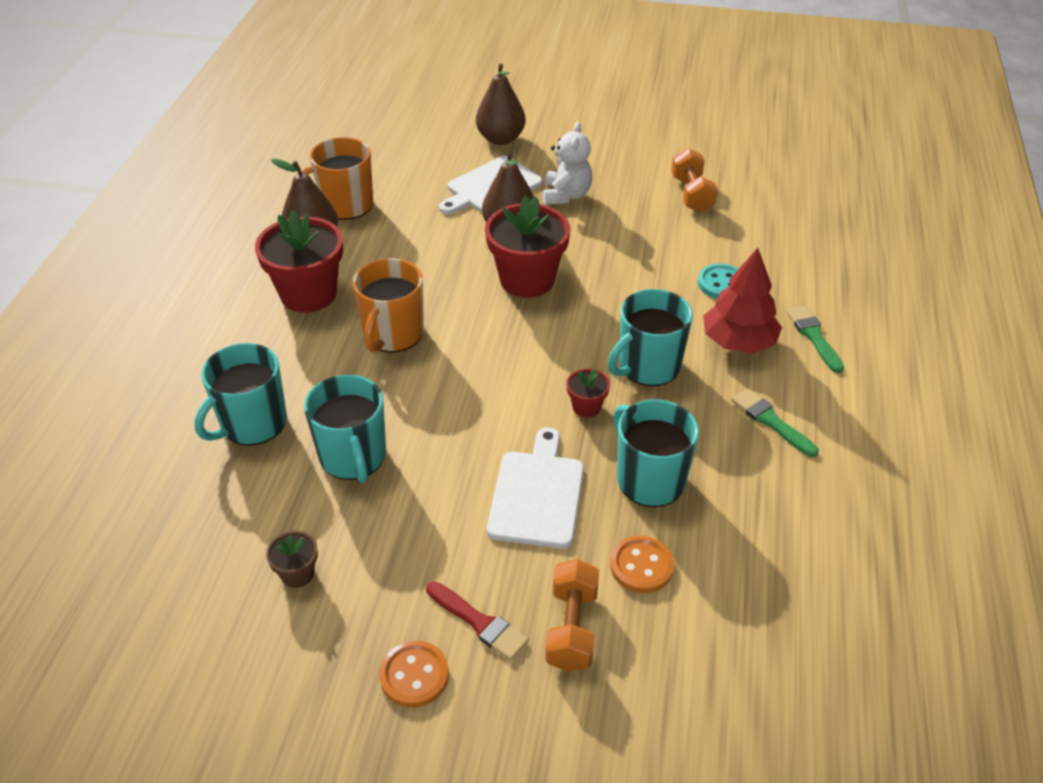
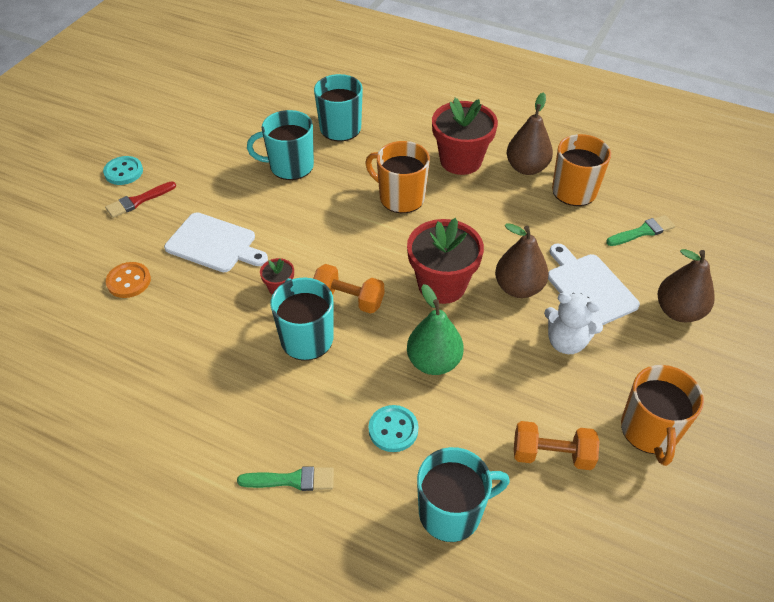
camera: 105 degrees right, 5 degrees up
(297, 574) = (215, 137): brown flower pot -> none
(414, 675) = (123, 172): orange button -> turquoise button
(571, 628) = (108, 238): orange dumbbell -> orange dumbbell (348, 299)
(631, 270) = (434, 362): none -> green pear
(639, 150) = (649, 431): none -> orange mug
(649, 479) = (194, 305): turquoise mug -> turquoise mug (451, 512)
(738, 342) = (309, 413): red tree -> none
(770, 421) = (209, 402): green brush -> green brush (642, 231)

